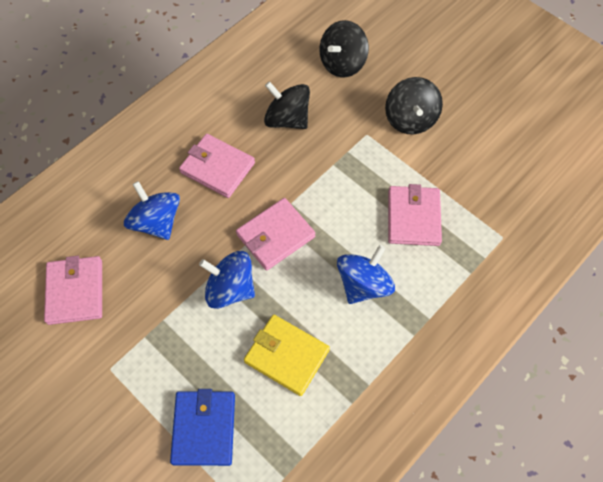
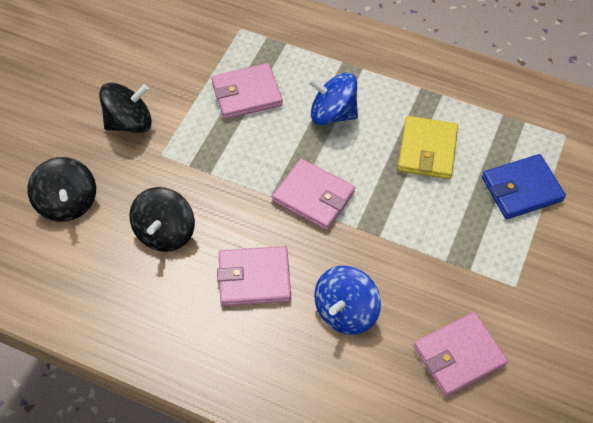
camera: 110 degrees left, 5 degrees down
(217, 168) = (254, 278): pink wallet -> pink wallet turned 75 degrees clockwise
(230, 289) = (387, 215): blue spinning top -> none
(342, 63) = (68, 203): black spinning top -> black spinning top turned 45 degrees clockwise

